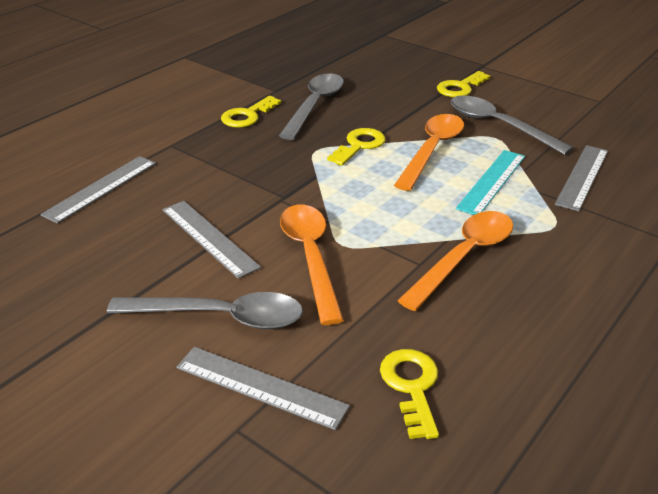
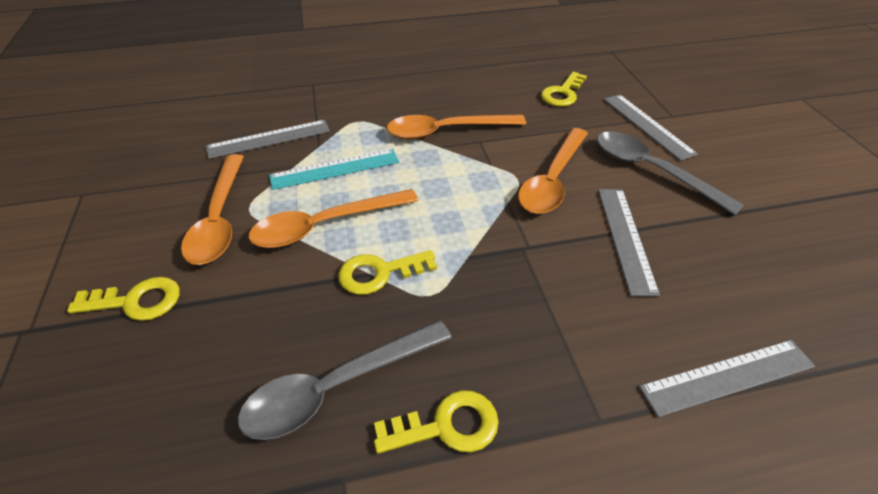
camera: 140 degrees left, 10 degrees up
(498, 126) = (219, 219): grey spoon -> orange spoon

